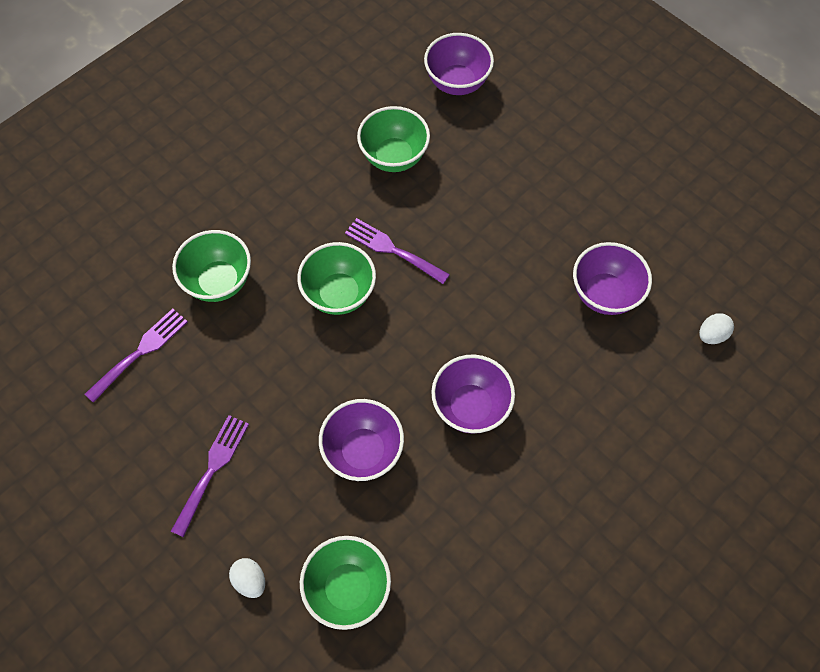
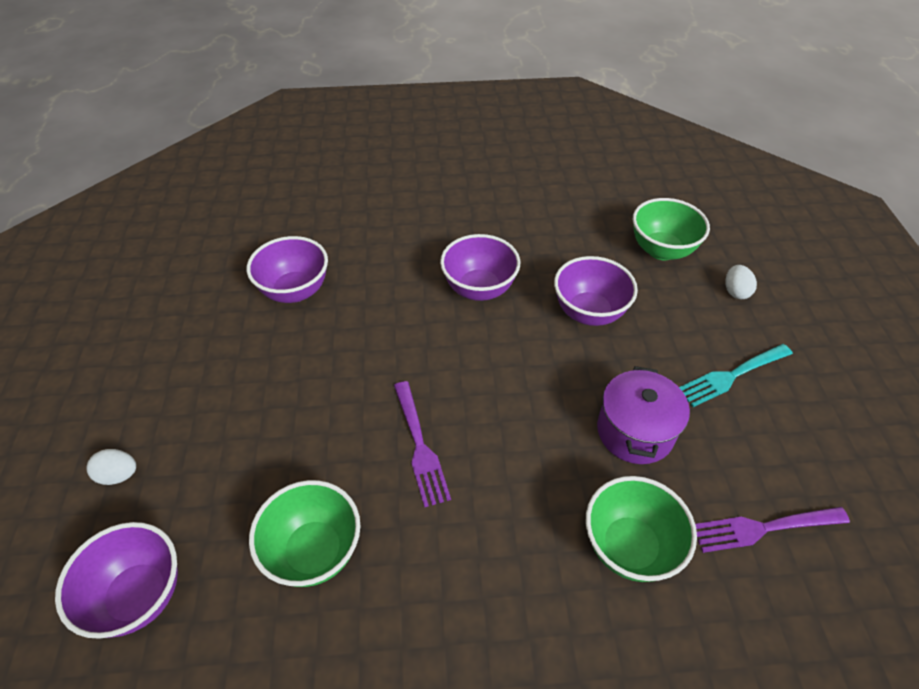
camera: 140 degrees left, 15 degrees down
(212, 470) = (731, 375): purple fork -> turquoise fork
(260, 363) = (635, 431): none -> purple pot
(339, 294) = (509, 441): green bowl -> none
(711, 335) = (265, 224): white egg -> white egg (119, 475)

